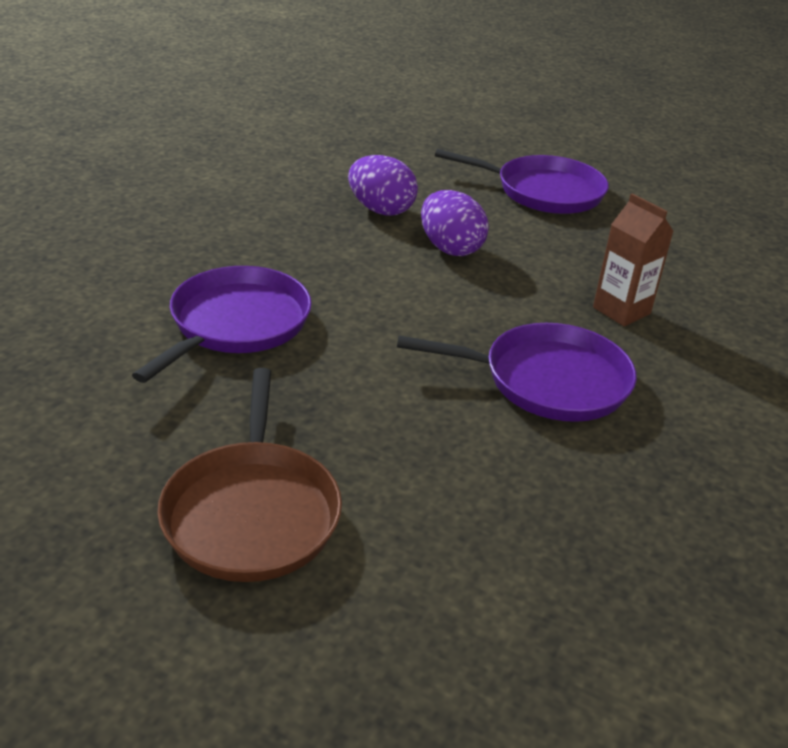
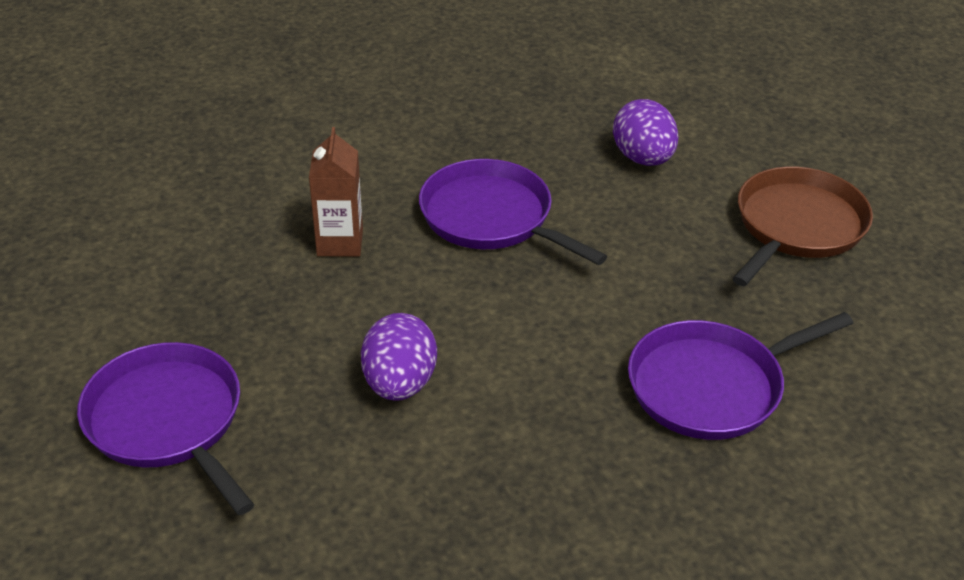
camera: 140 degrees left, 5 degrees up
(381, 210) = (407, 485): purple egg -> purple egg (643, 158)

